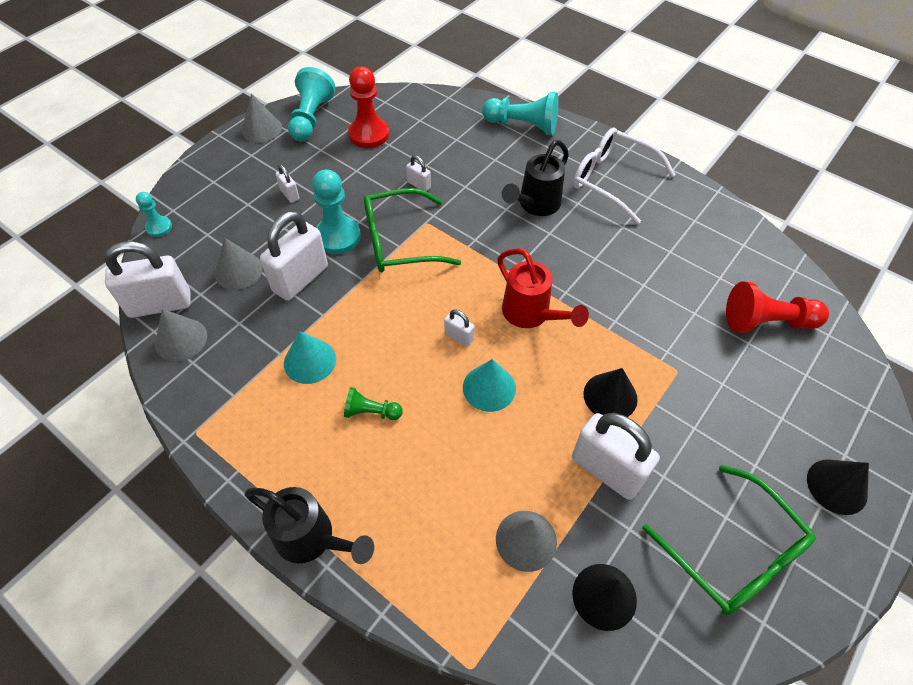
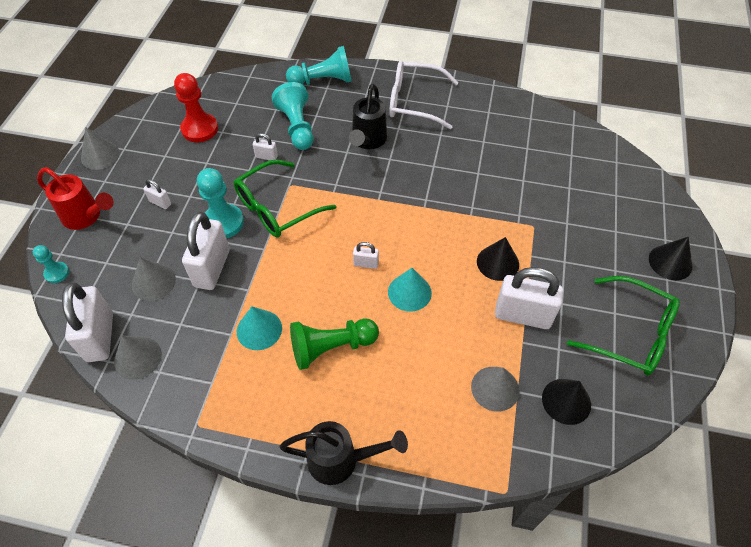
camera: 25 degrees left, 0 degrees up
(160, 304) = (100, 337): white padlock -> white padlock turned 60 degrees counterclockwise
(311, 118) = (140, 132): turquoise pawn -> turquoise pawn (297, 127)
(371, 412) = (331, 347): green pawn -> green pawn, size x1.80
(531, 315) = (410, 226): red watering can -> red watering can (86, 217)
(767, 322) = (573, 168): red pawn -> none

